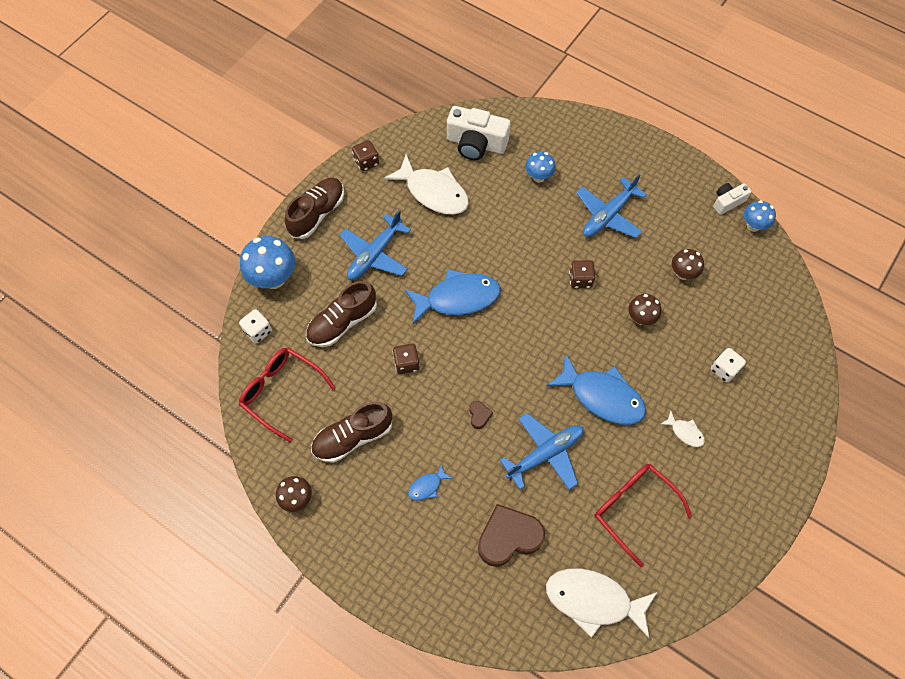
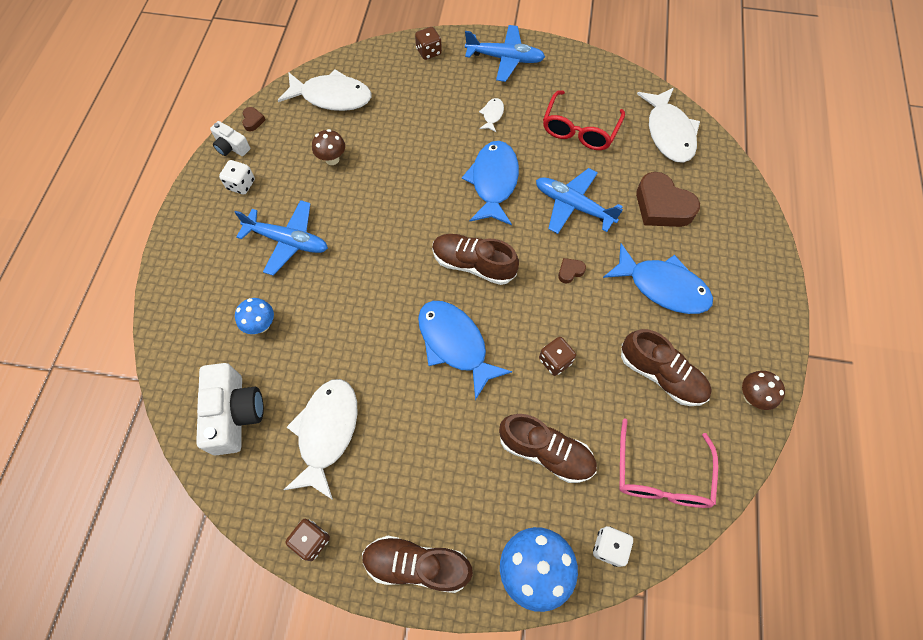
camera: 115 degrees left, 0 degrees up
(281, 392) = (661, 476): red glasses -> pink glasses
(374, 254) = (443, 460): blue plane -> blue plane (505, 58)
(427, 486) = (662, 286): blue fish -> blue fish, size x2.21
(522, 341) = (473, 264): none -> brown shoe
(580, 279) = (378, 239): brown dice -> brown dice (429, 52)
(640, 318) = (397, 177): brown mushroom -> none
(724, 369) = (418, 104): white dice -> white dice (241, 184)
(753, 226) = (253, 121): blue mushroom -> brown heart
(761, 297) = (332, 97): none -> white fish

